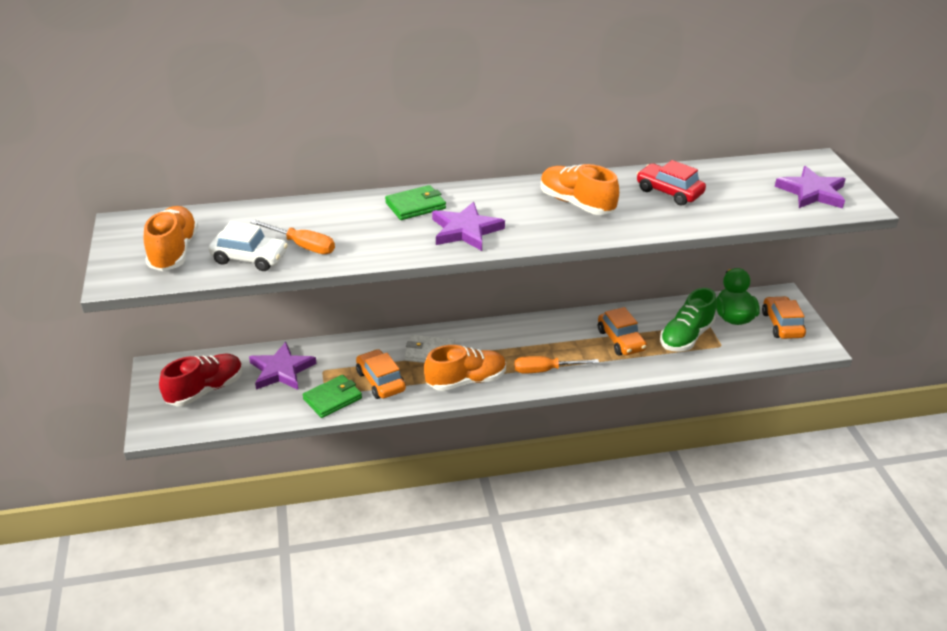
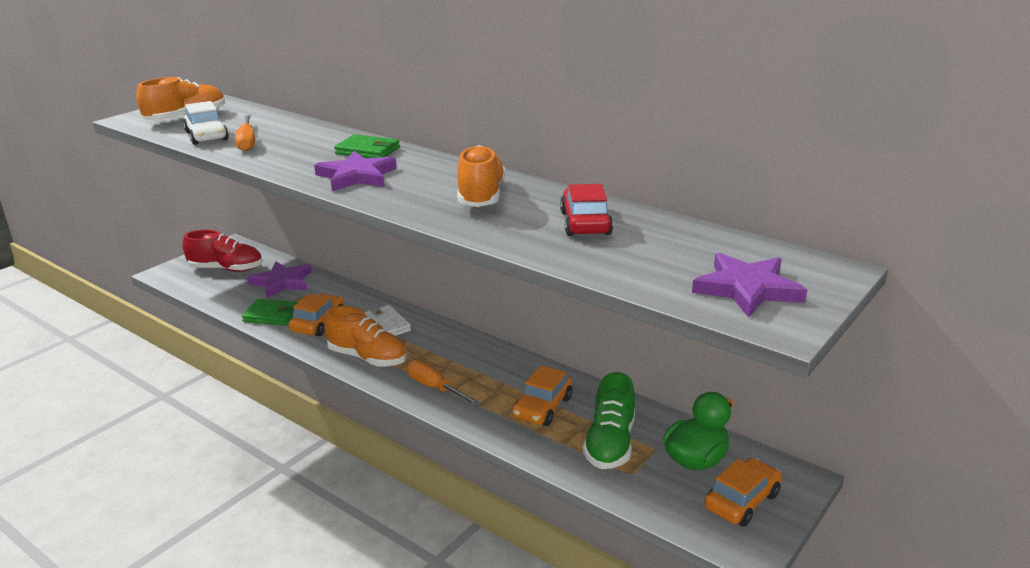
camera: 50 degrees right, 10 degrees down
(686, 337) = (610, 443): green shoe -> green shoe turned 75 degrees counterclockwise

